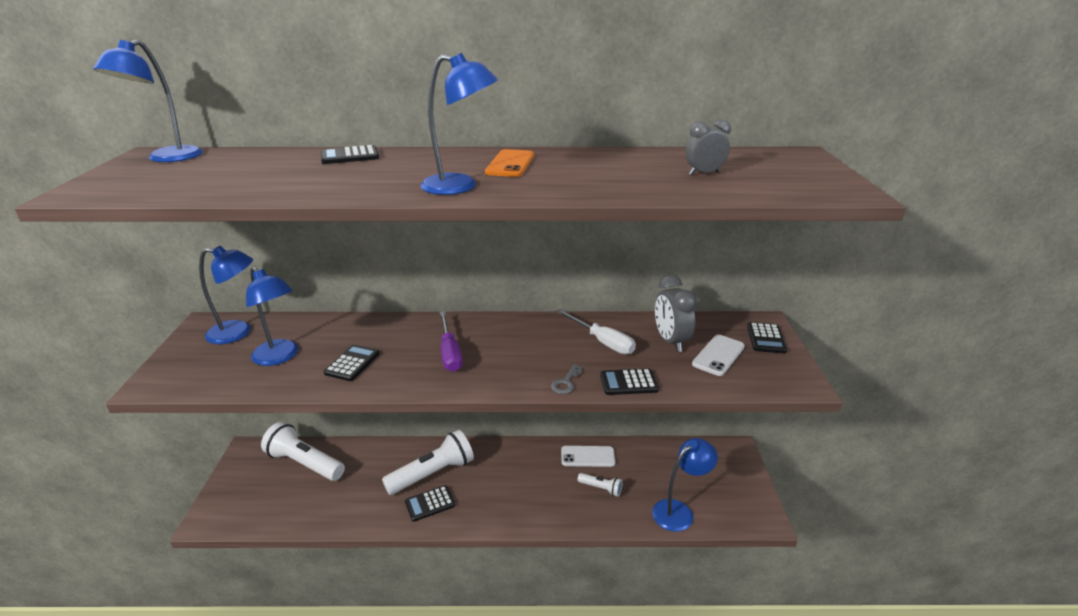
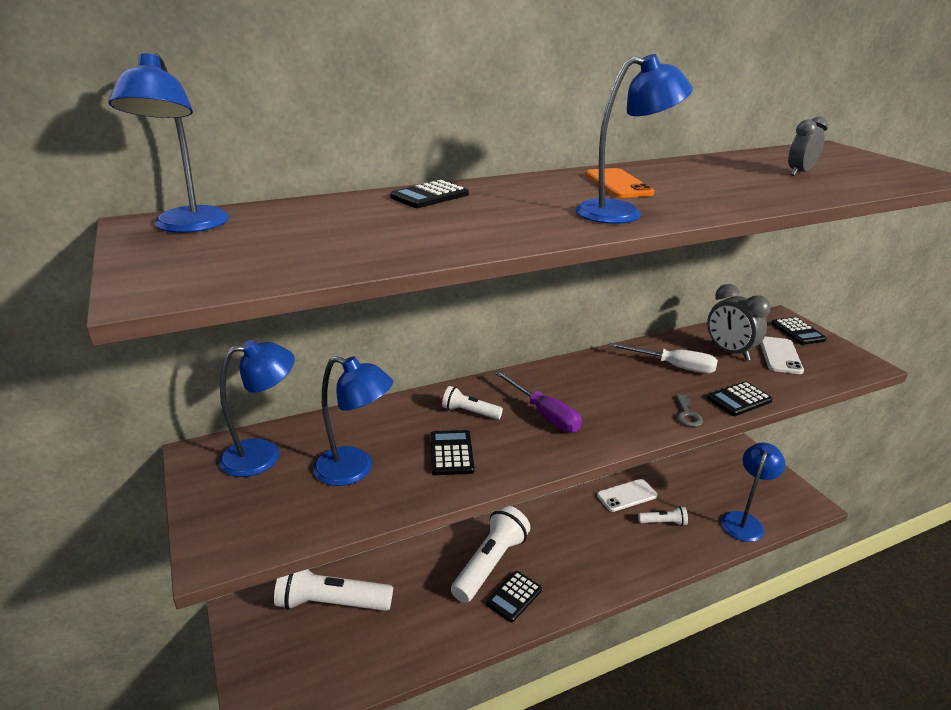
camera: 25 degrees left, 0 degrees up
(397, 338) = (470, 412): none -> white flashlight

